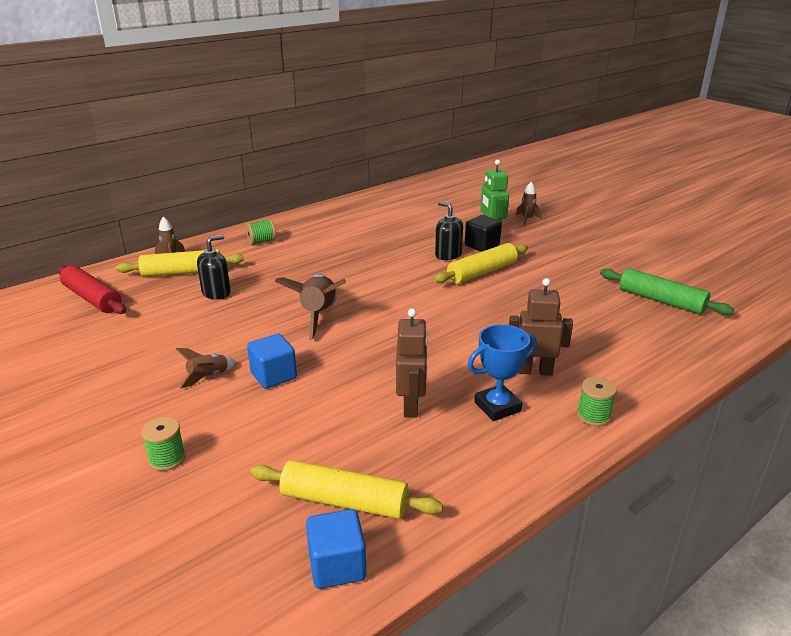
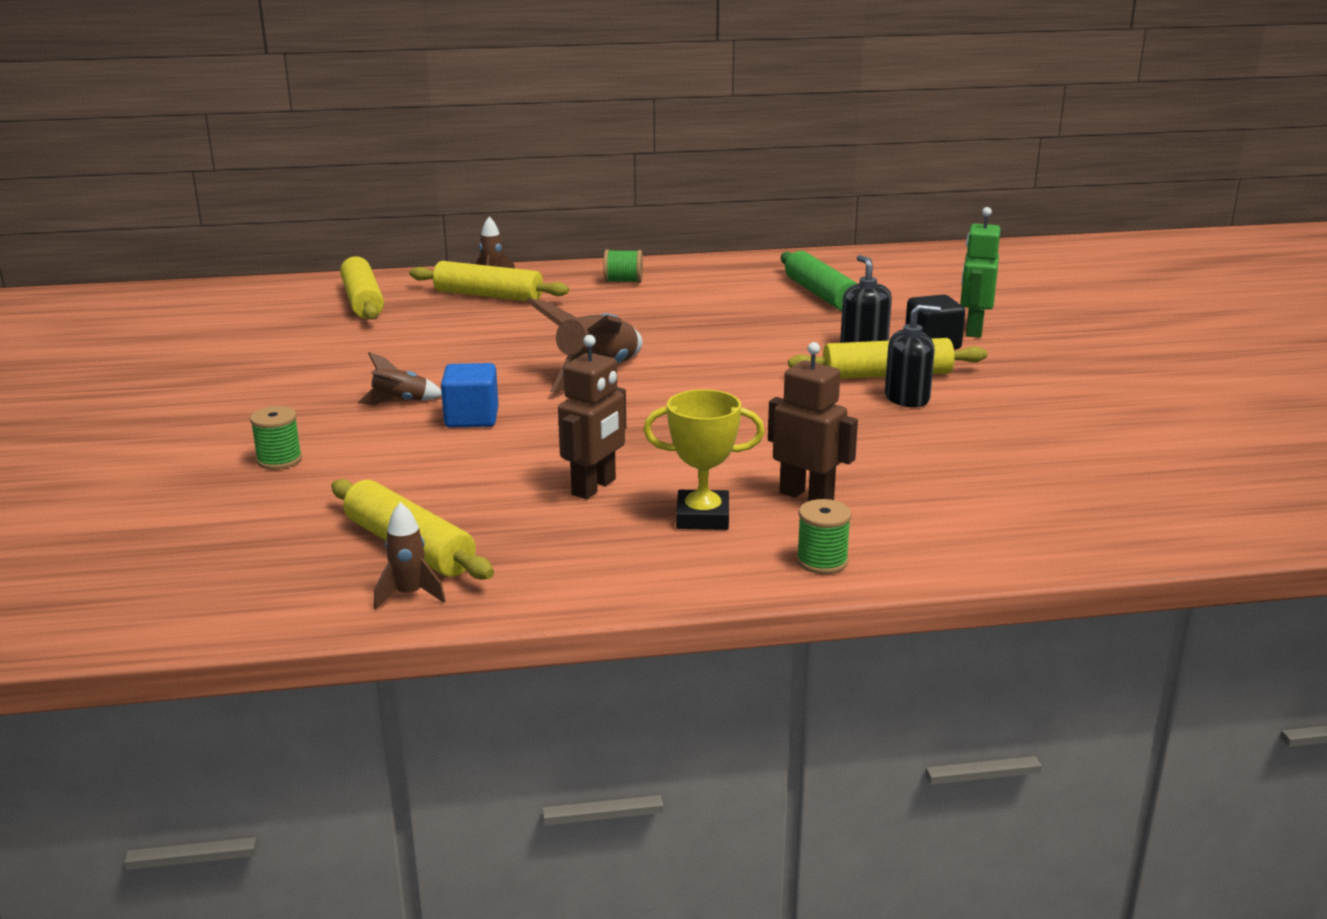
camera: 30 degrees right, 5 degrees down
(92, 298) = (363, 301): red rolling pin -> yellow rolling pin
(216, 293) = (503, 324): black soap dispenser -> black soap dispenser (907, 398)
(337, 565) = (338, 593): blue cube -> none
(497, 407) = (702, 517): blue trophy -> yellow trophy
(527, 219) = (1056, 326): brown rocket -> brown rocket (409, 595)
(661, 301) = (1135, 469): green rolling pin -> green rolling pin (821, 295)

